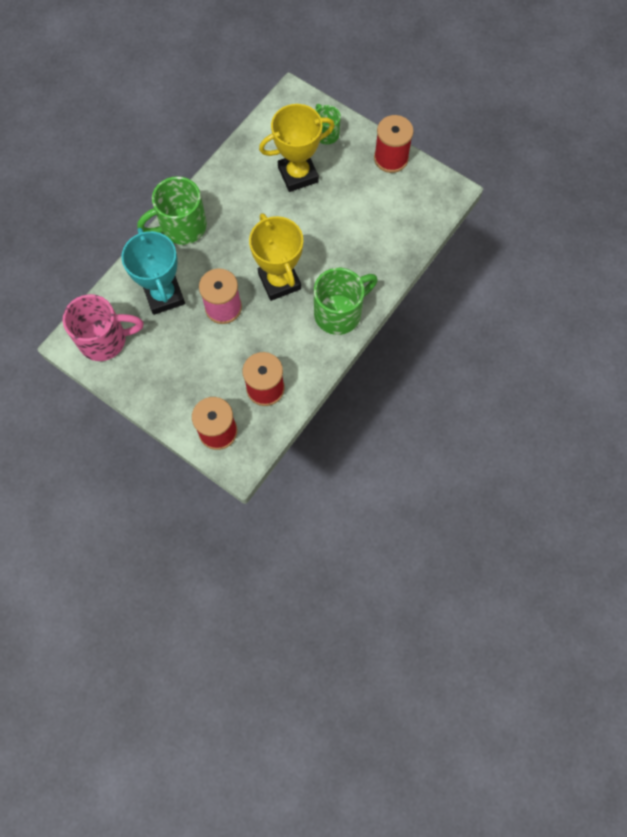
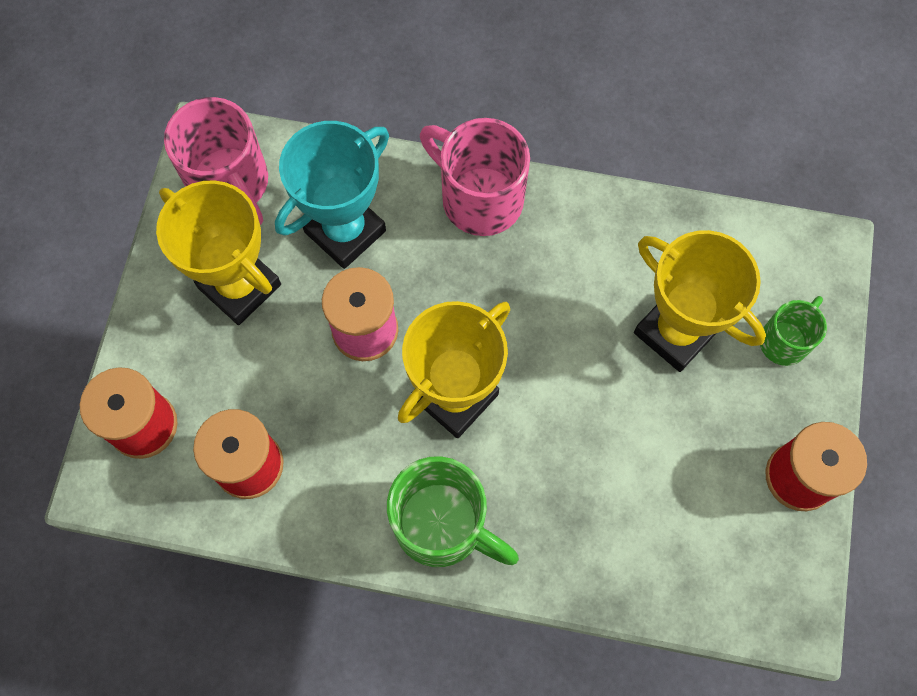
camera: 65 degrees right, 0 degrees up
(166, 357) = (239, 286): none -> yellow trophy
(181, 227) = (479, 198): green mug -> pink mug

